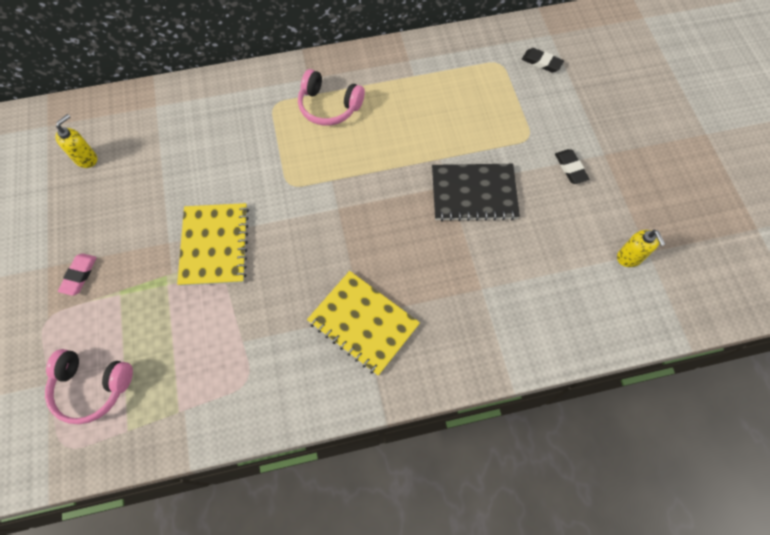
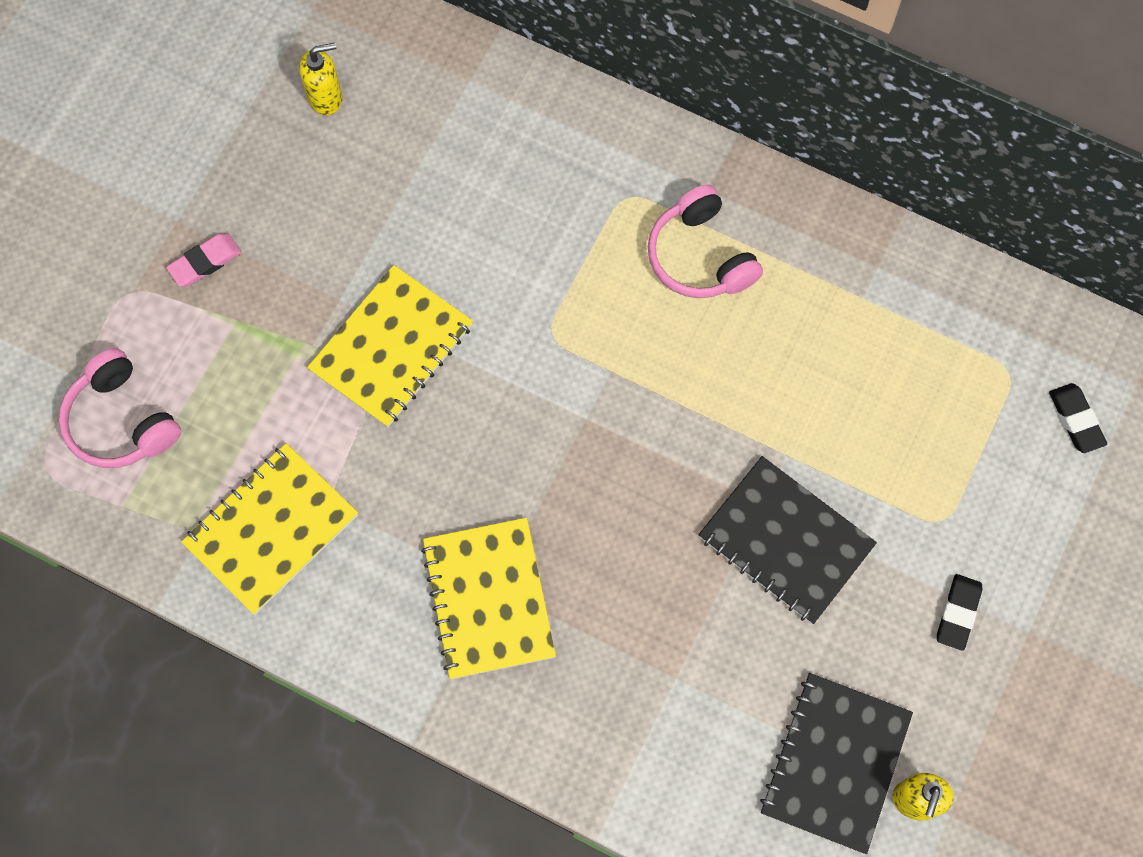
camera: 40 degrees right, 5 degrees up
(222, 377) = (271, 529): none -> yellow notebook
(583, 269) = (835, 763): none -> black notebook

